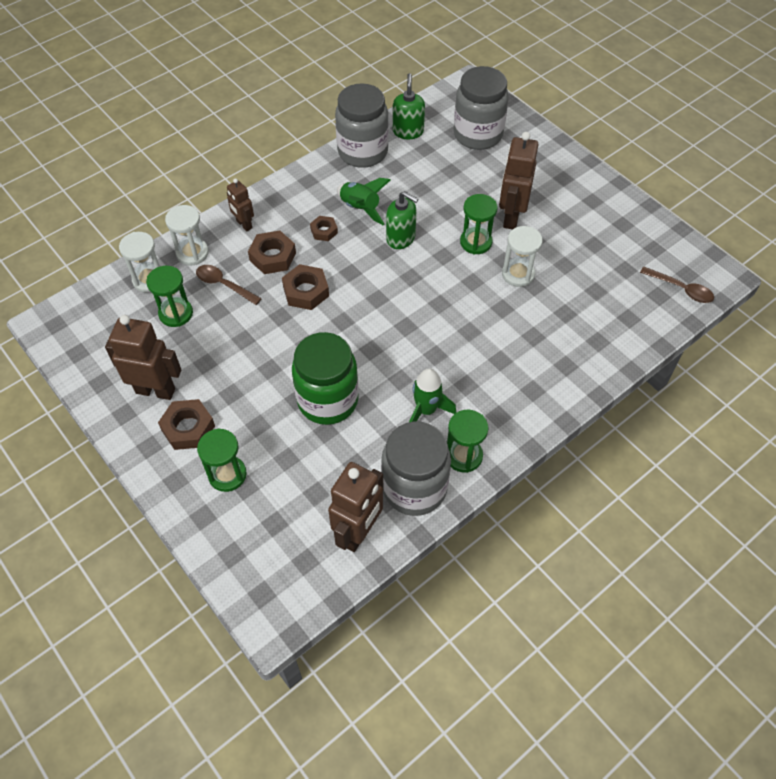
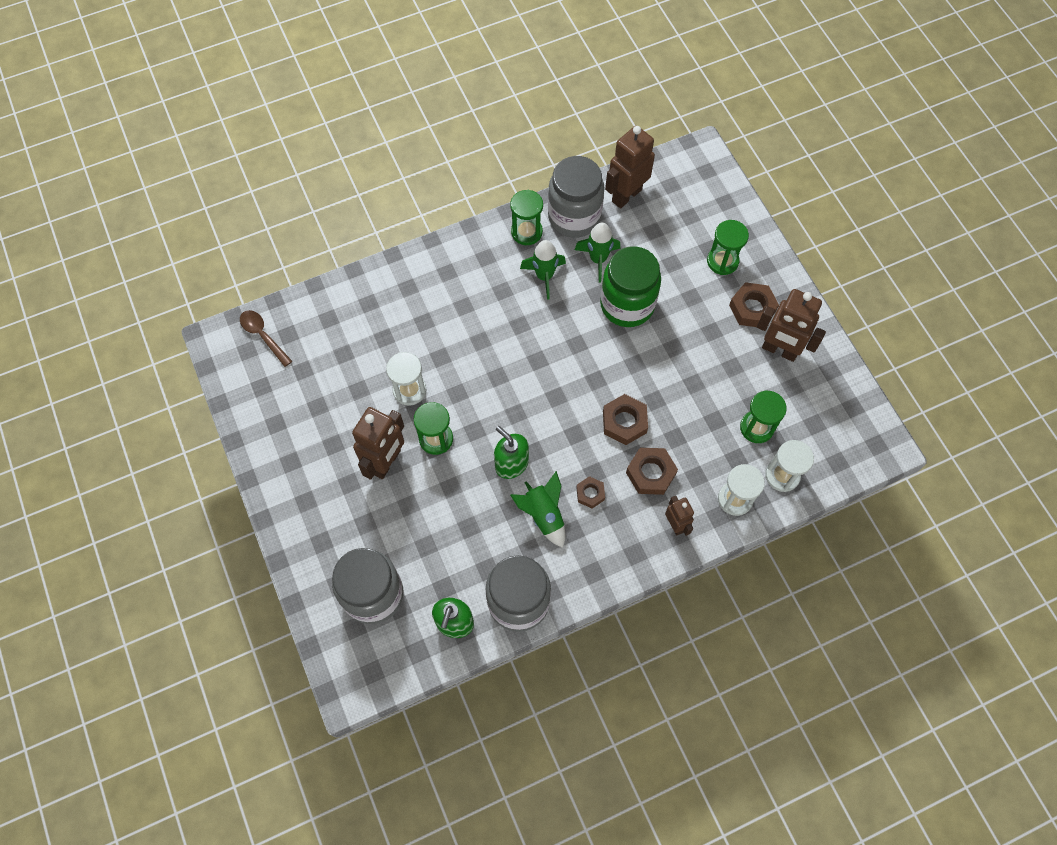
camera: 165 degrees left, 10 degrees up
(224, 285) = (705, 450): brown spoon -> none
(372, 443) = (598, 259): none -> green rocket

